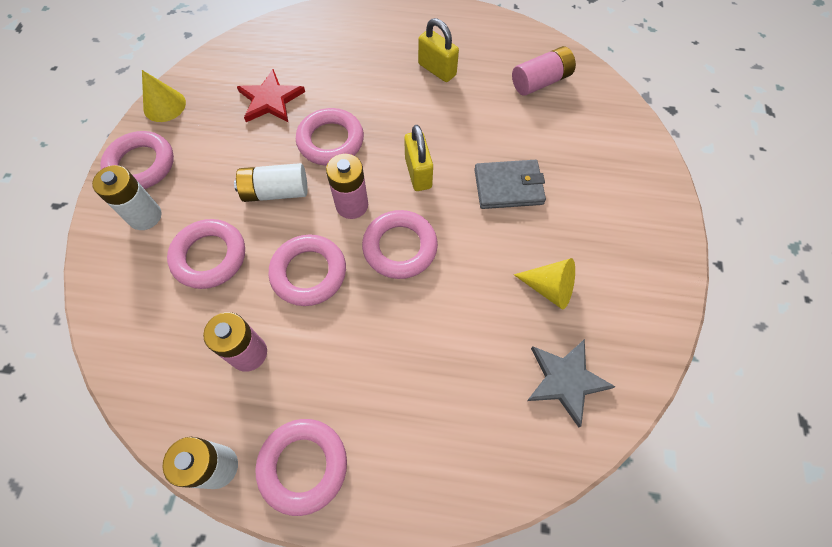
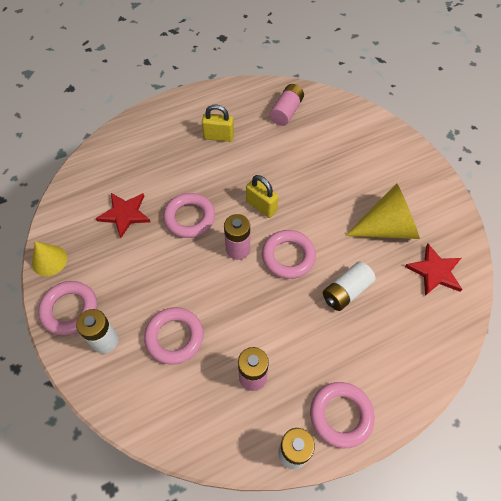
camera: 35 degrees left, 5 degrees down
(276, 192) = (182, 270): white battery -> white battery (346, 291)
(309, 273) = (247, 306): pink ring -> none
(508, 187) = (319, 184): grey wallet -> none
(549, 288) = (387, 228): yellow cone -> yellow cone, size x1.73
(566, 380) = (435, 271): grey star -> red star

